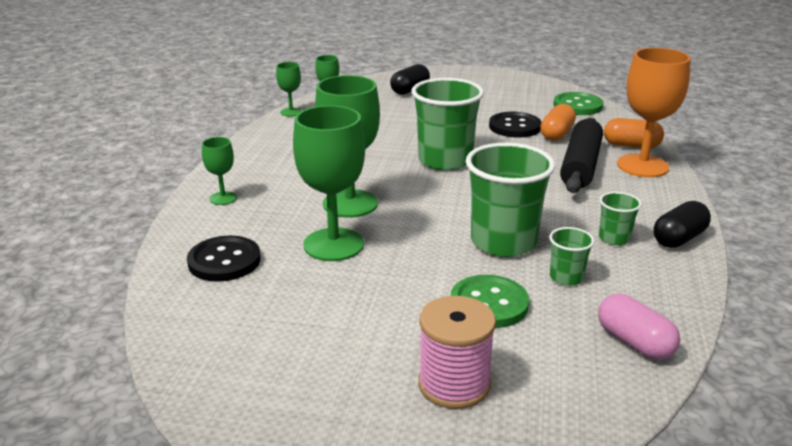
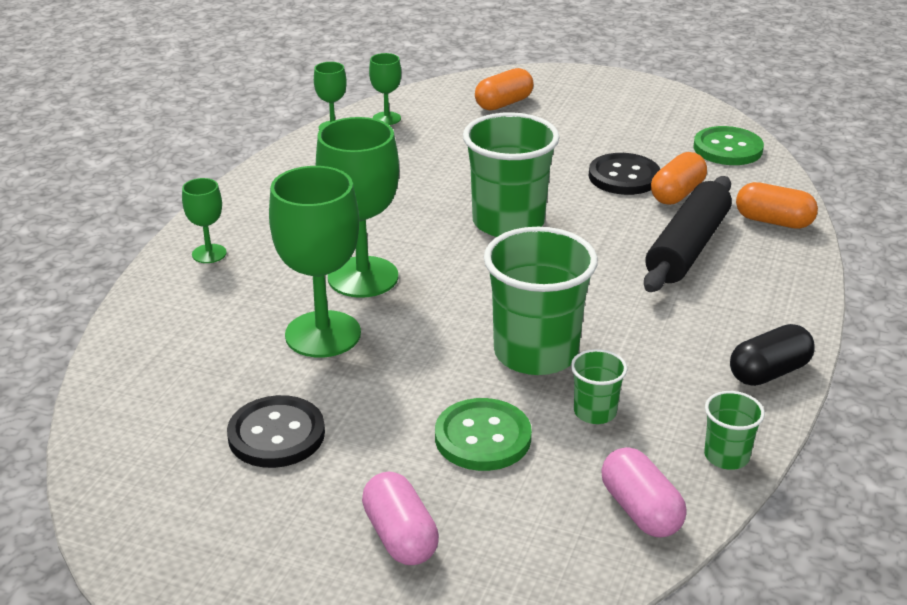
camera: 10 degrees right, 5 degrees up
(224, 261) = (186, 343): black button -> black button (276, 434)
(410, 90) = (503, 103): black capsule -> orange capsule
(454, 384) = (400, 536): pink spool -> pink capsule
(614, 238) = (682, 363): green cup -> green cup (726, 456)
(642, 166) = (773, 256): orange goblet -> none

